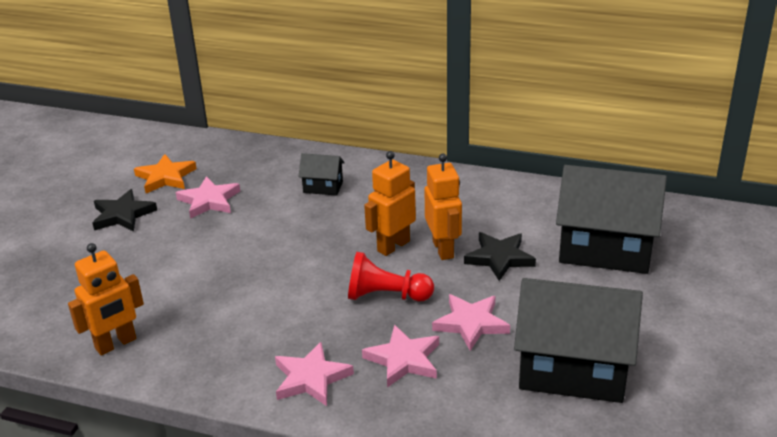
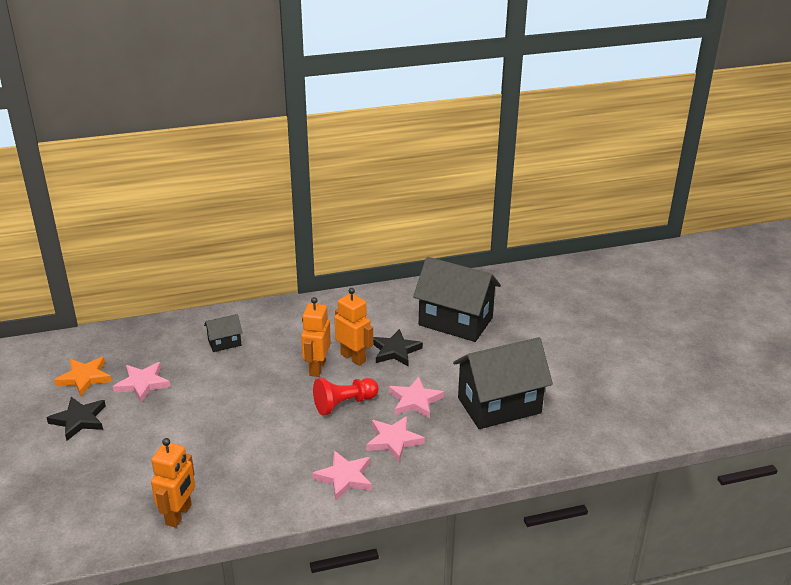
camera: 35 degrees left, 0 degrees up
(605, 250) = (455, 321): black house -> black house turned 45 degrees clockwise

